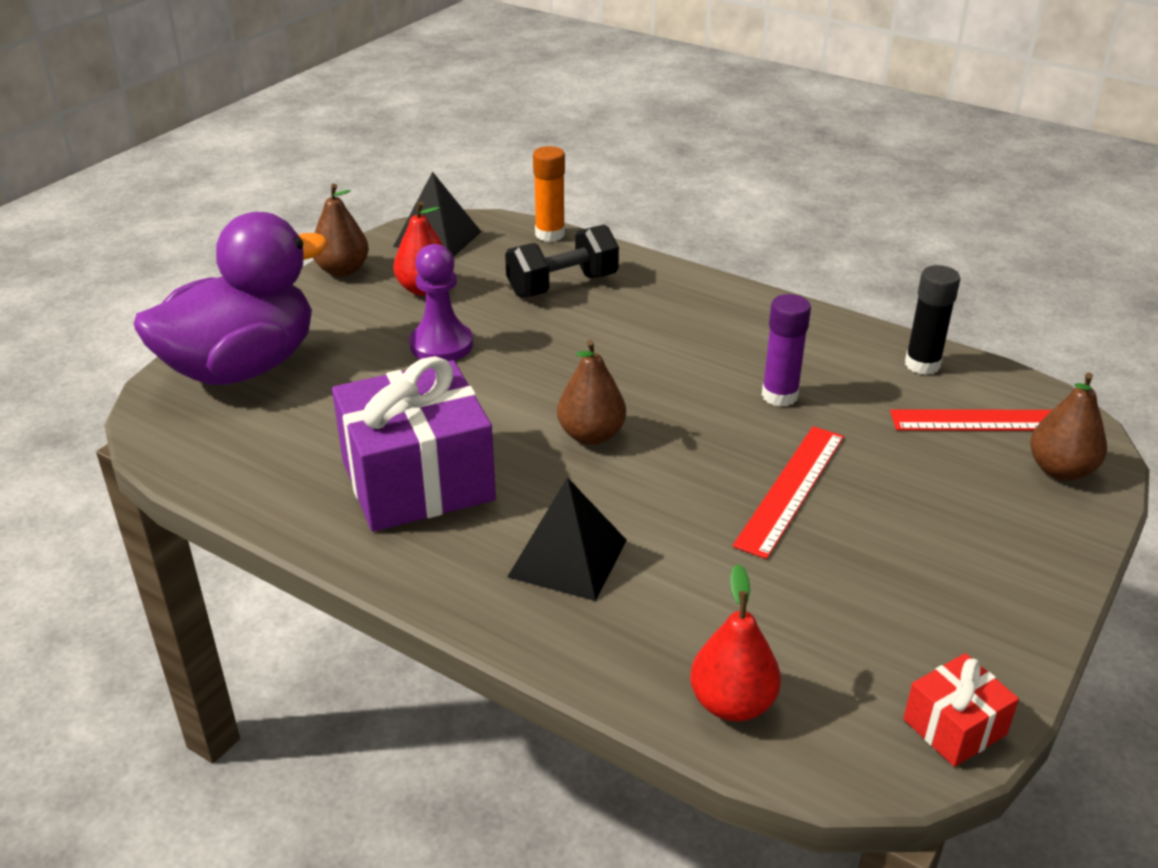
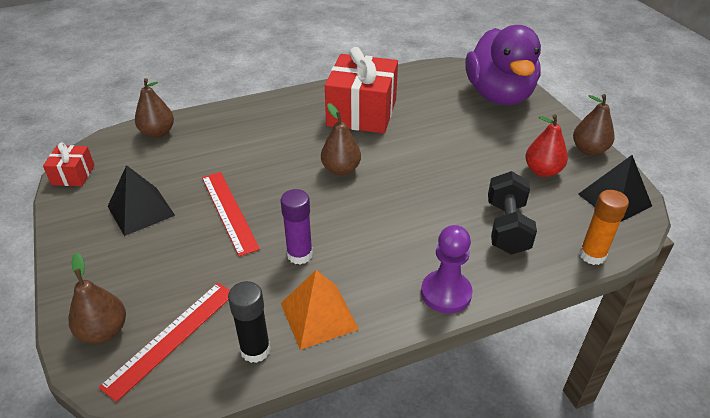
camera: 125 degrees right, 5 degrees up
(418, 480) = (362, 112): purple gift -> red gift
(441, 345) = (471, 155): purple pawn -> purple pawn (446, 293)
(567, 558) = (270, 129): black pyramid -> black pyramid (141, 210)
(732, 703) = (157, 133): red pear -> brown pear
(834, 347) = (319, 316): none -> orange pyramid

